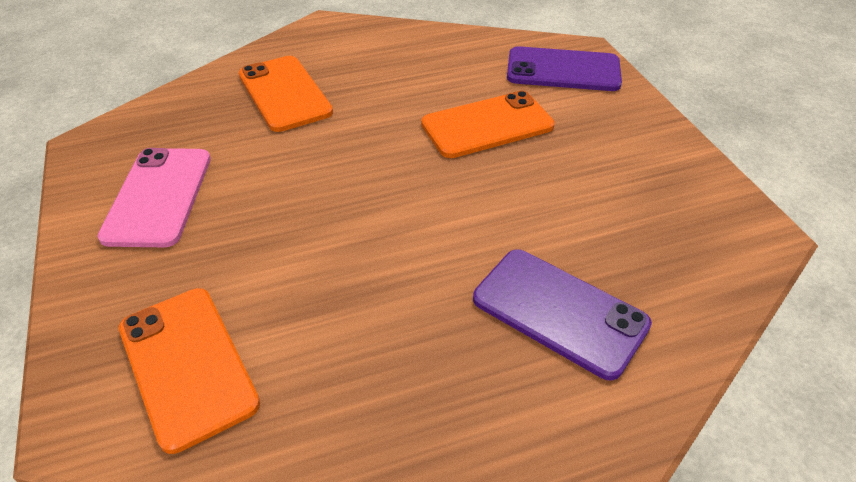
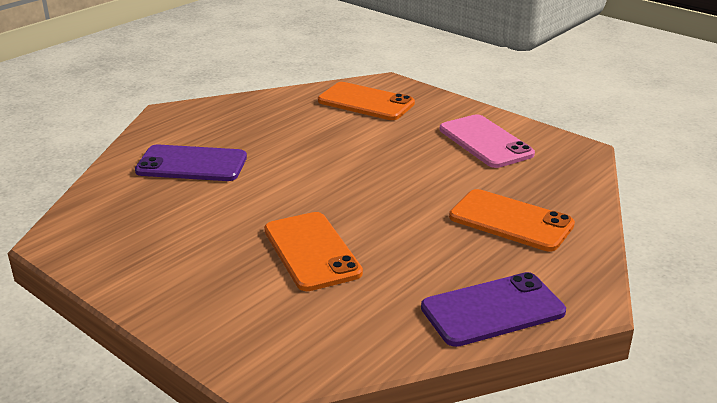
camera: 150 degrees right, 15 degrees down
(487, 125) = (311, 251): orange phone -> orange phone turned 60 degrees counterclockwise
(563, 70) = (273, 337): purple phone -> purple phone (492, 310)

